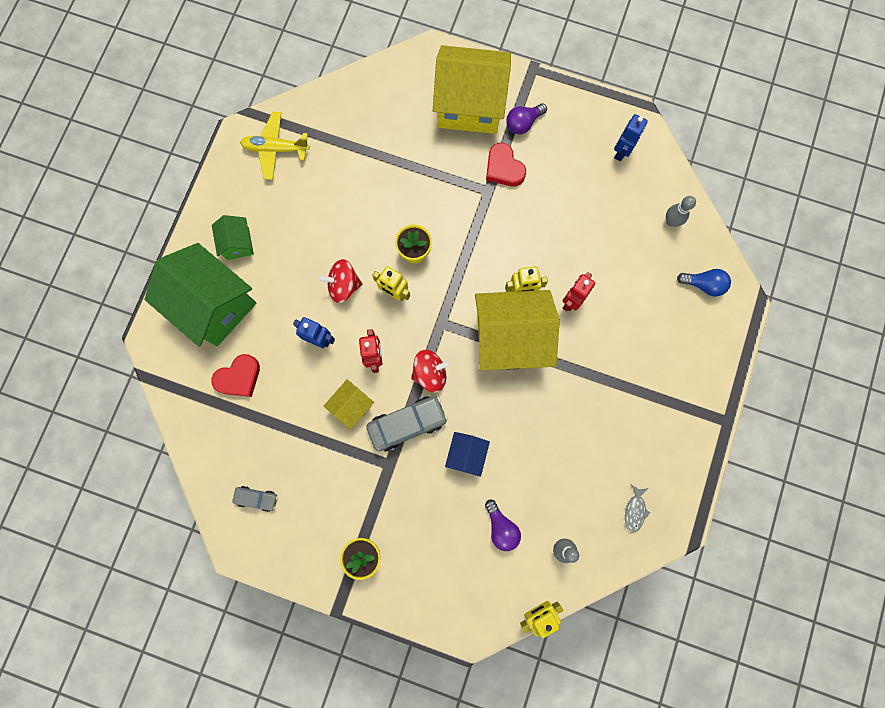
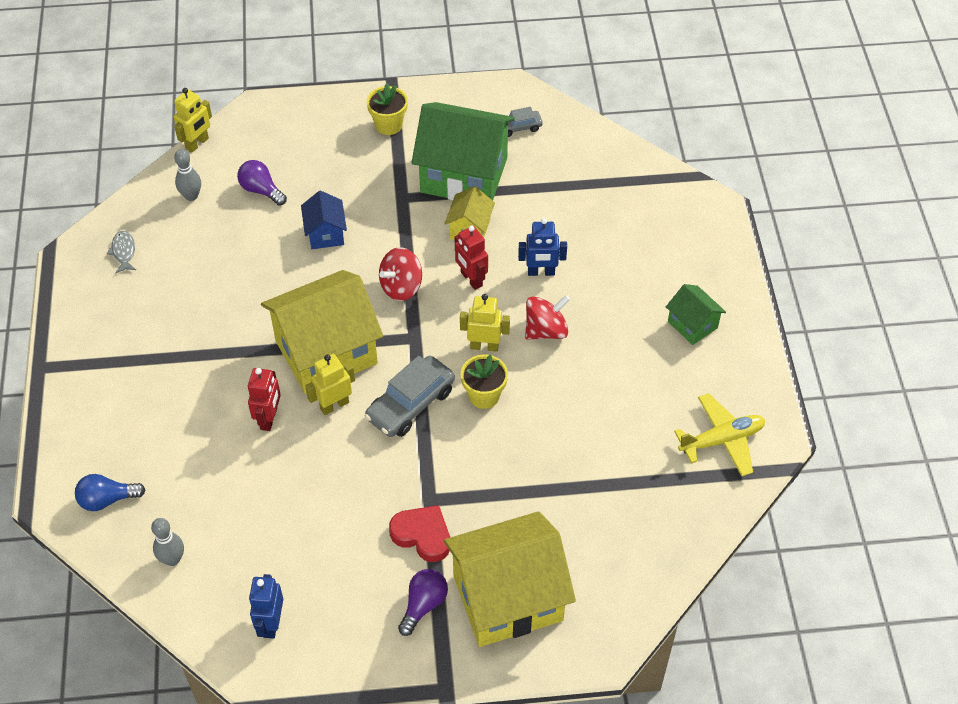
camera: 155 degrees right, 25 degrees down
(214, 305) = (674, 259): green house -> green house (464, 175)
(239, 377) = (602, 209): red heart -> none
(407, 424) = (402, 235): grey car -> grey car (410, 404)

